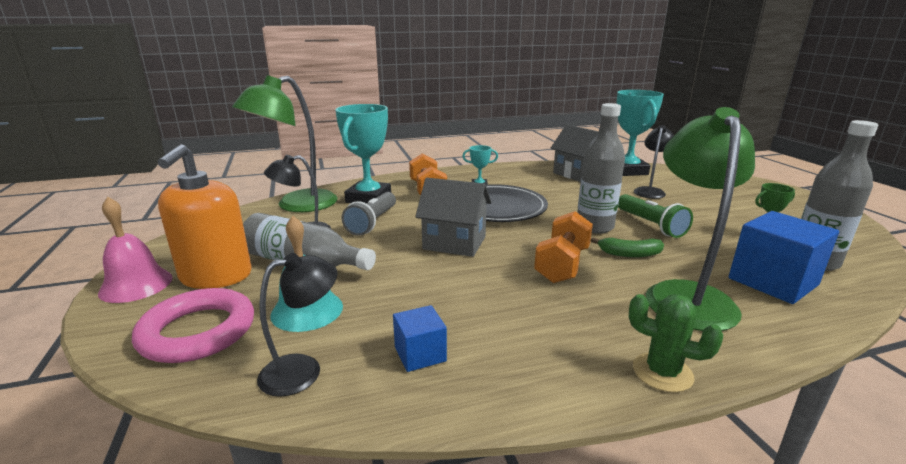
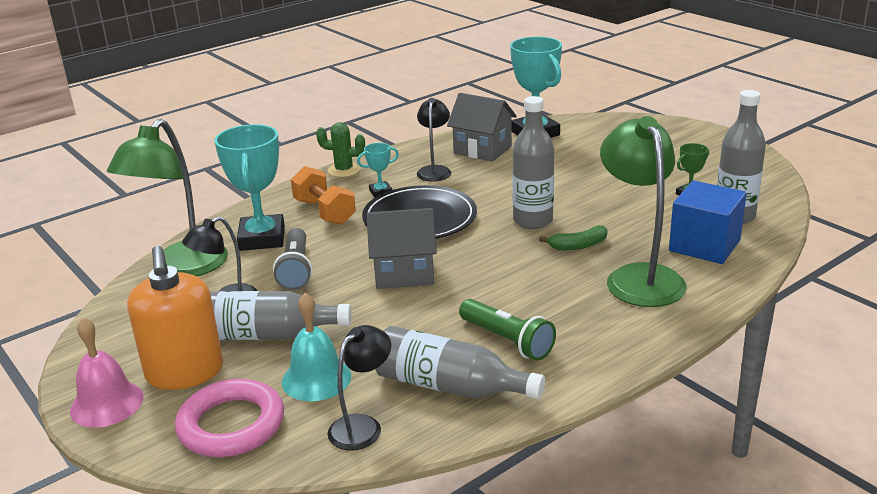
camera: 20 degrees left, 5 degrees up
(420, 354) = (449, 386): blue cube -> grey bottle
(562, 265) = (522, 273): orange dumbbell -> none
(650, 191) = (569, 160): black lamp -> black lamp (434, 170)
(650, 225) = (585, 206): green flashlight -> green flashlight (507, 341)
(662, 372) = (640, 348): green cactus -> green cactus (344, 170)

